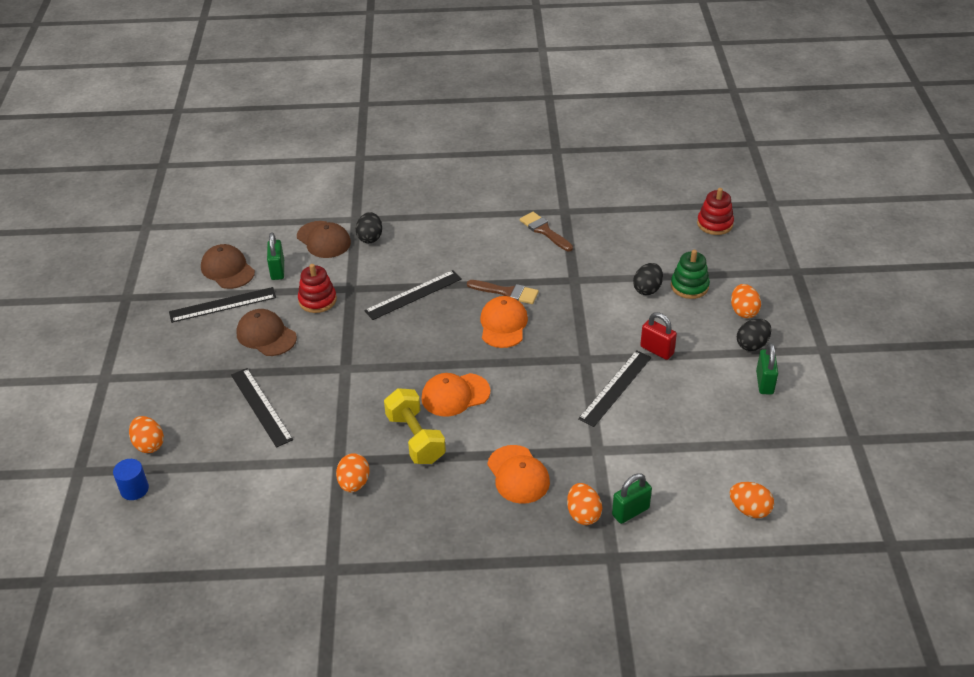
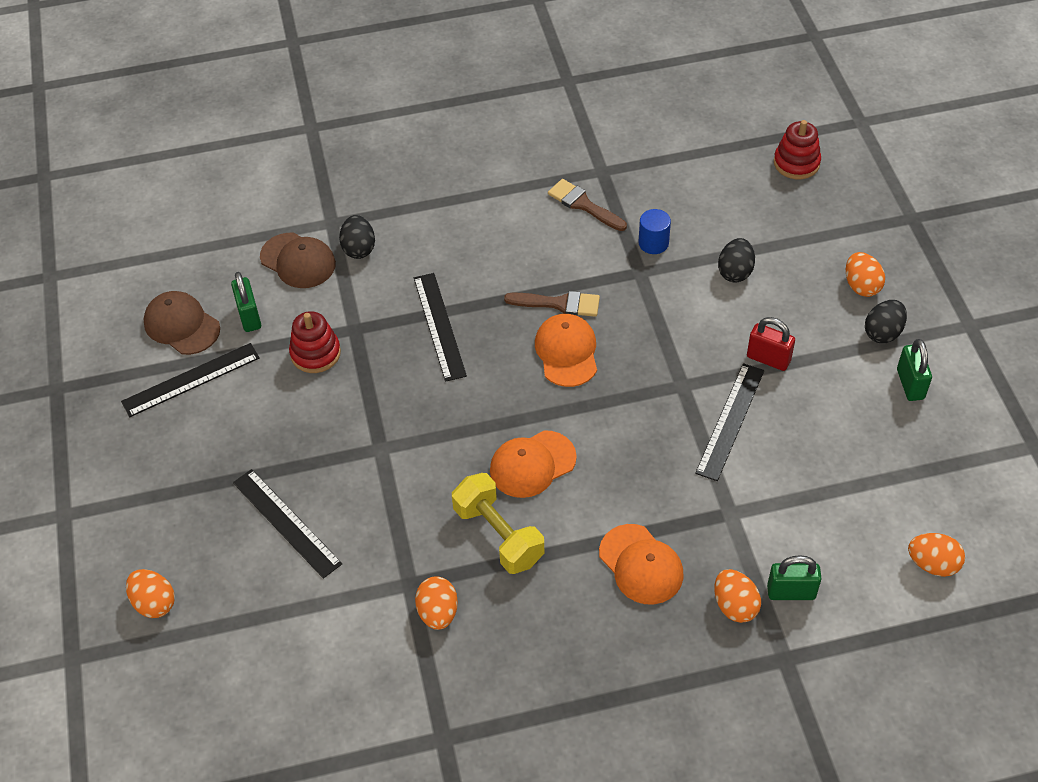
camera: 10 degrees left, 10 degrees up
(134, 489) = (155, 671): blue cylinder -> blue cylinder (653, 243)
(266, 335) = (262, 416): brown cap -> none
(413, 295) = (439, 326): black ruler -> black ruler turned 60 degrees counterclockwise
(630, 511) = (791, 592): green padlock -> green padlock turned 45 degrees clockwise
(689, 286) = (786, 260): green stacking toy -> none

